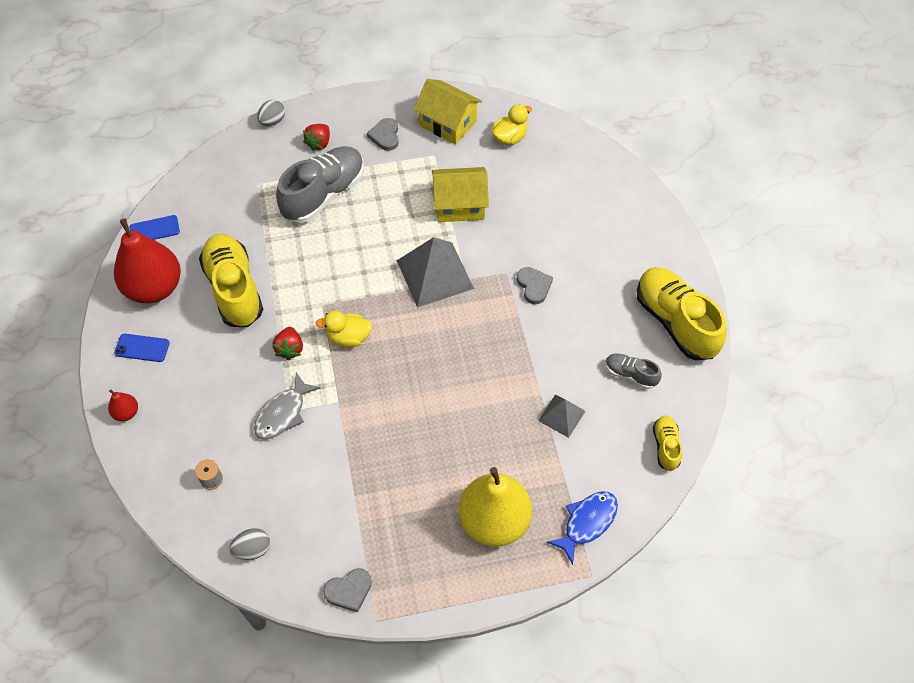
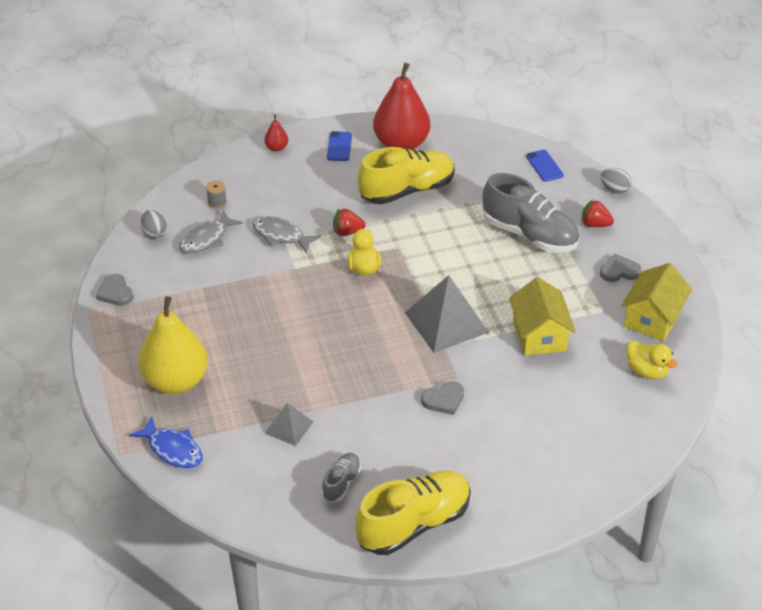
camera: 85 degrees right, 15 degrees down
(154, 229) = (464, 134): blue phone -> blue phone (544, 166)
(274, 491) = (206, 239): none -> grey fish
(665, 446) = (257, 513): yellow shoe -> none

